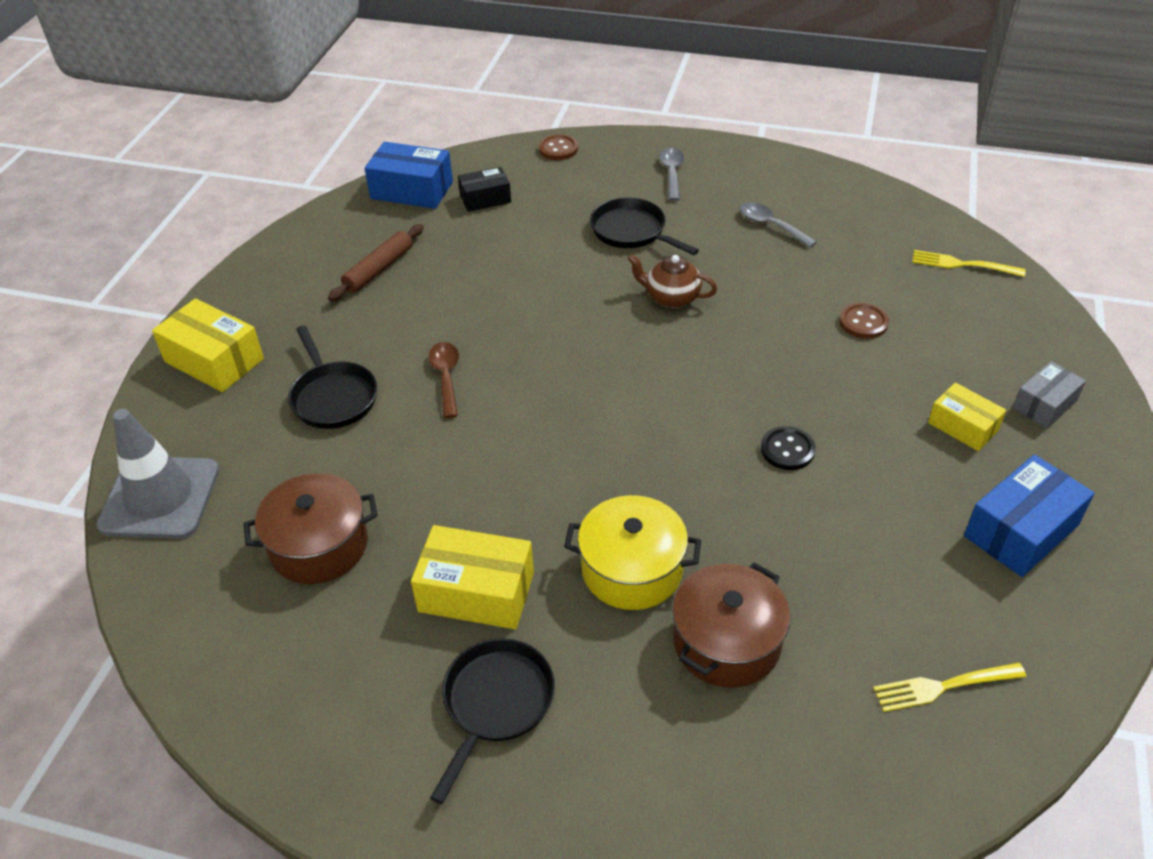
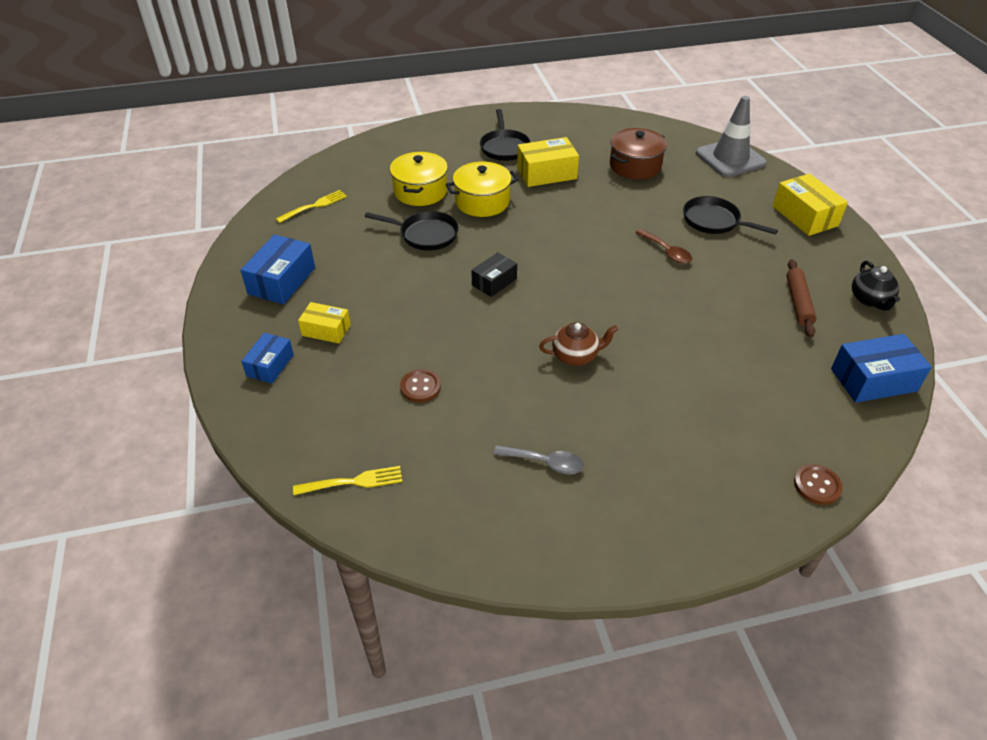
camera: 150 degrees right, 0 degrees up
(214, 360) = (805, 216): yellow box -> yellow box turned 60 degrees clockwise
(305, 247) = (870, 300): none -> black teapot
(485, 199) = (806, 395): black box -> black box (494, 282)
(632, 232) = (656, 407): black pan -> black pan (425, 234)
(671, 173) = (682, 496): grey spoon -> none
(726, 642) = (420, 191): brown pot -> yellow pot
(787, 450) = (433, 279): black button -> none
(1044, 404) = (270, 365): grey box -> blue box

